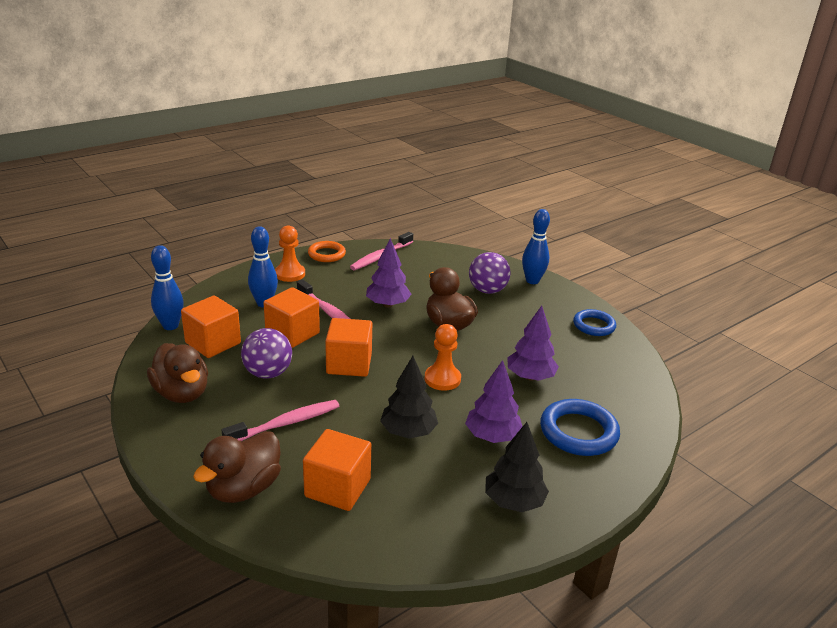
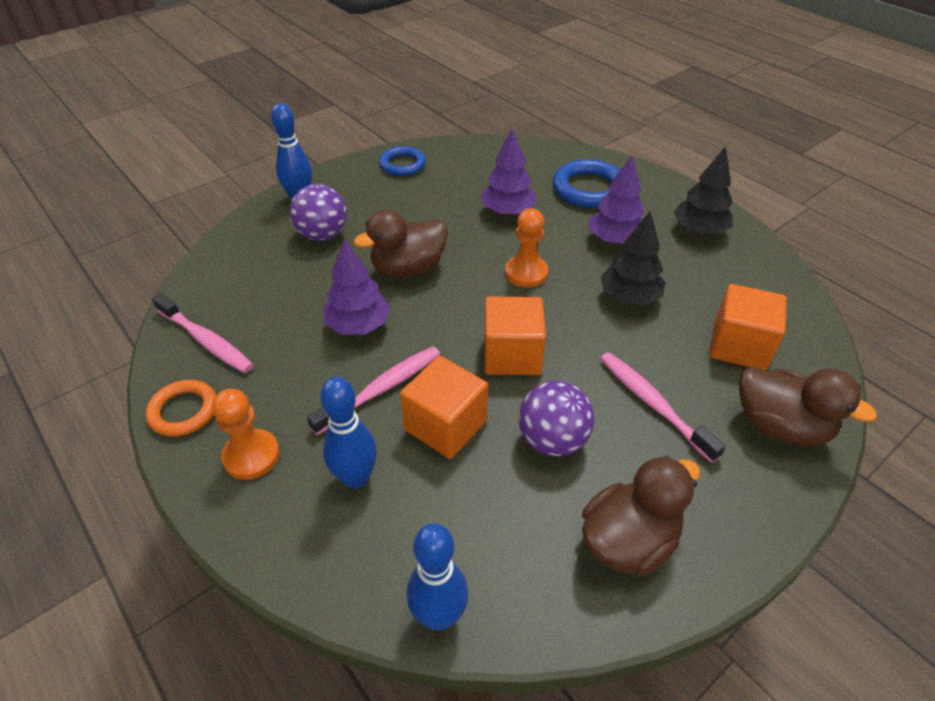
camera: 90 degrees left, 15 degrees up
(213, 343) = (485, 529): orange cube -> none

